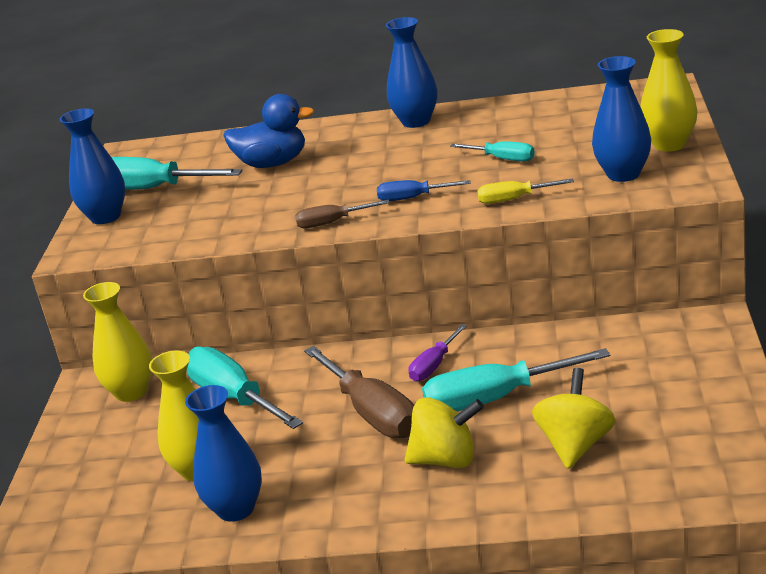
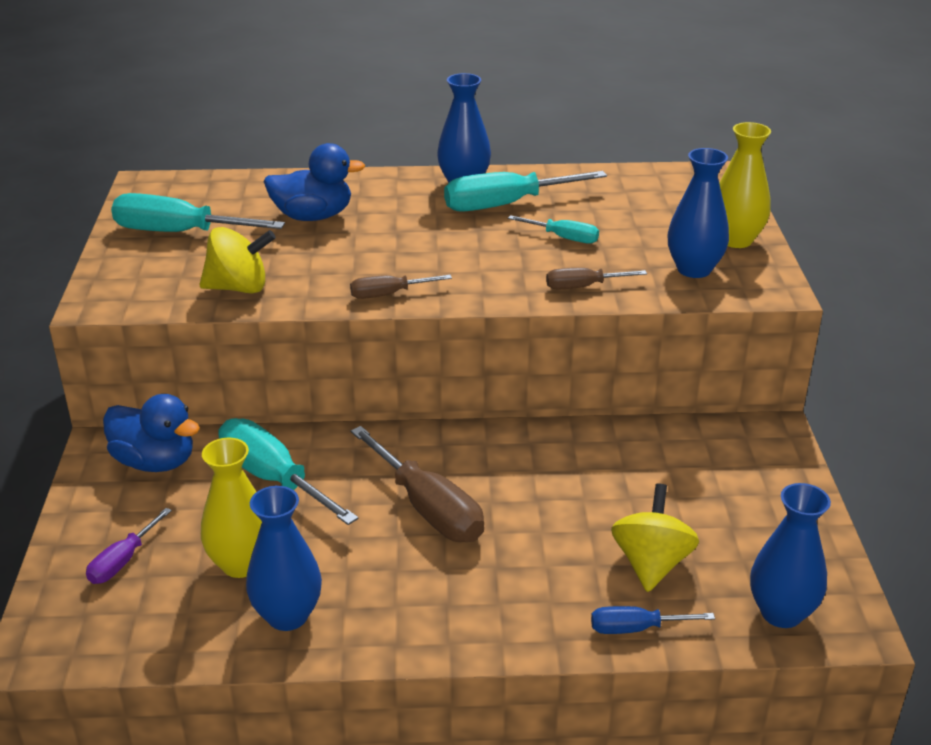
camera: 10 degrees left, 5 degrees up
(106, 217) = (129, 261): blue vase -> blue vase (781, 613)
(131, 392) = (155, 462): yellow vase -> blue duck
(413, 198) = (473, 274): blue screwdriver -> blue screwdriver (636, 628)
(434, 365) = (489, 457): purple screwdriver -> purple screwdriver (123, 561)
(446, 460) = (515, 571): yellow spinning top -> yellow spinning top (239, 288)
(495, 399) = (559, 502): turquoise screwdriver -> turquoise screwdriver (505, 205)
(514, 199) = (583, 287): yellow screwdriver -> brown screwdriver

